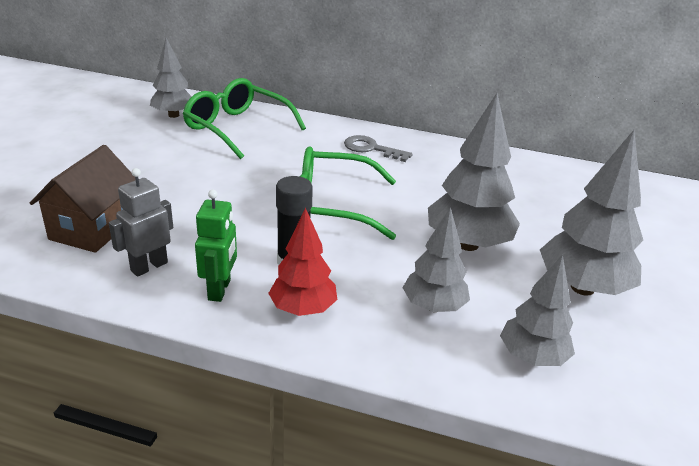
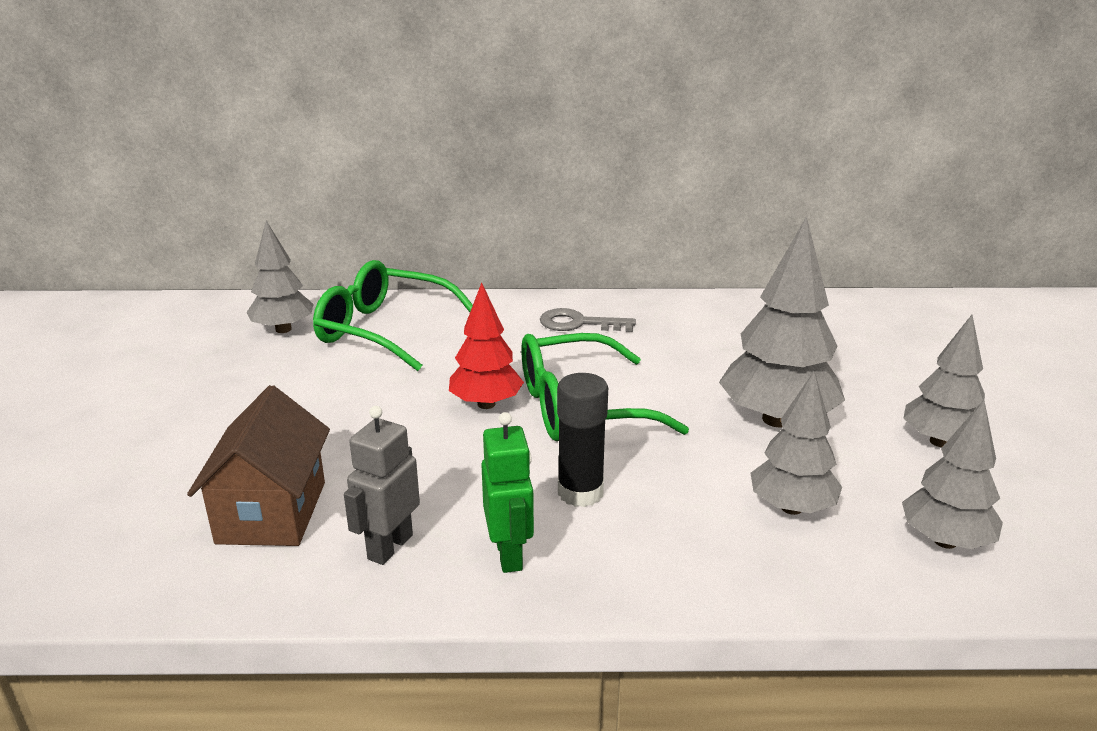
camera: 15 degrees left, 5 degrees down
(303, 309) = (636, 553): red tree -> red tree (486, 404)
(582, 288) = (939, 442): grey tree -> grey tree, size x0.64

